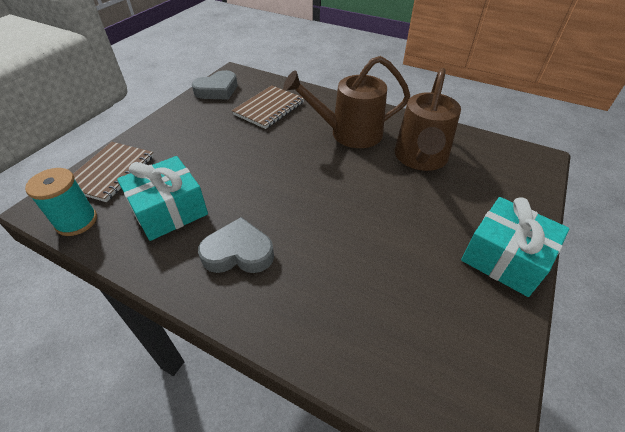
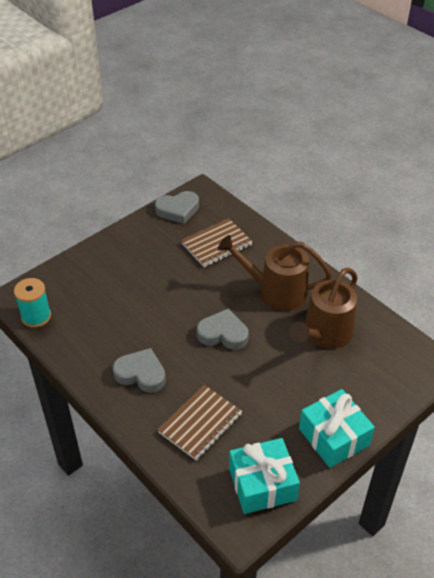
camera: 20 degrees right, 0 degrees up
(110, 172) = (67, 279): brown notebook -> brown notebook (200, 423)
(169, 210) = (102, 326): turquoise gift -> turquoise gift (262, 484)
(316, 183) = (223, 334): none -> grey heart

